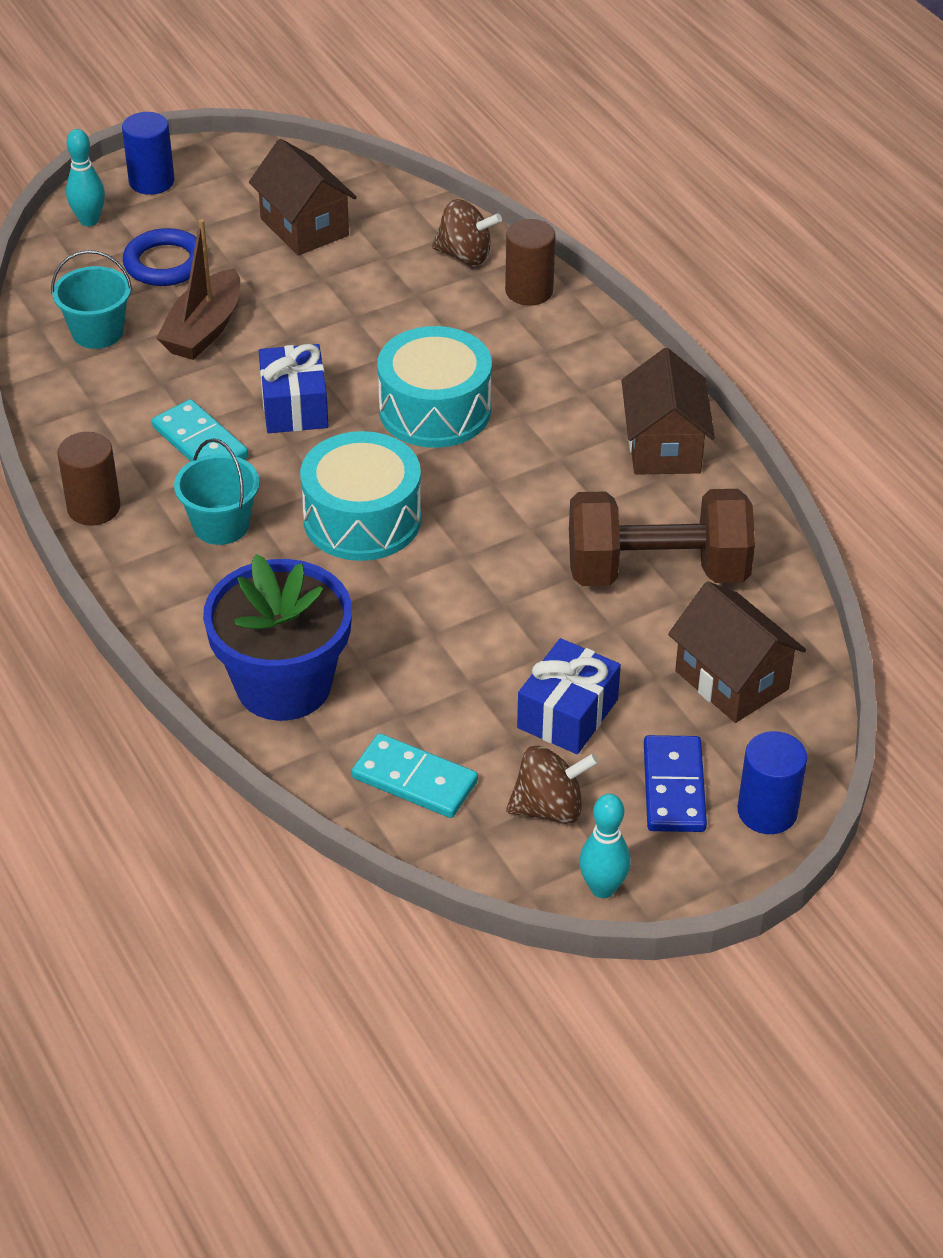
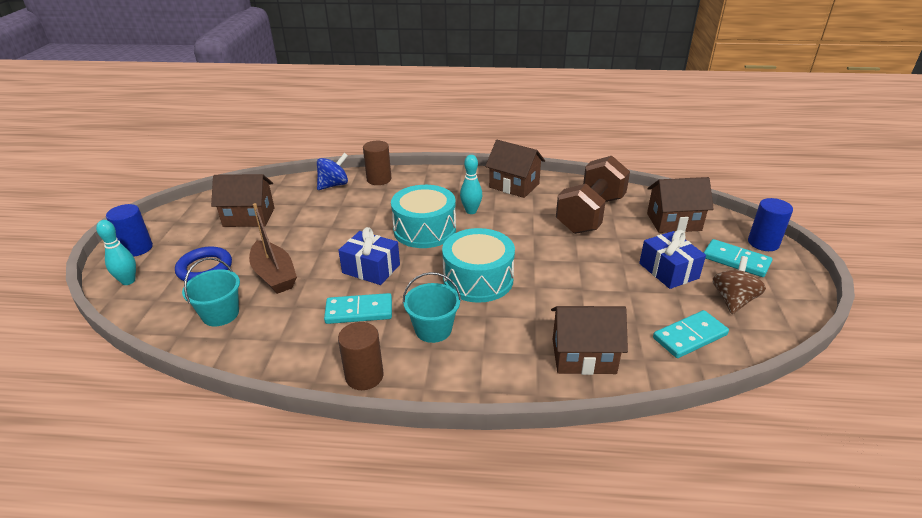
camera: 55 degrees left, 10 degrees down
(283, 685) = (583, 356): blue flower pot -> brown house
(465, 255) = (334, 185): brown spinning top -> blue spinning top
(602, 888) = (798, 305): turquoise bowling pin -> turquoise bowling pin (471, 211)
(673, 787) = (736, 260): blue domino -> turquoise domino

